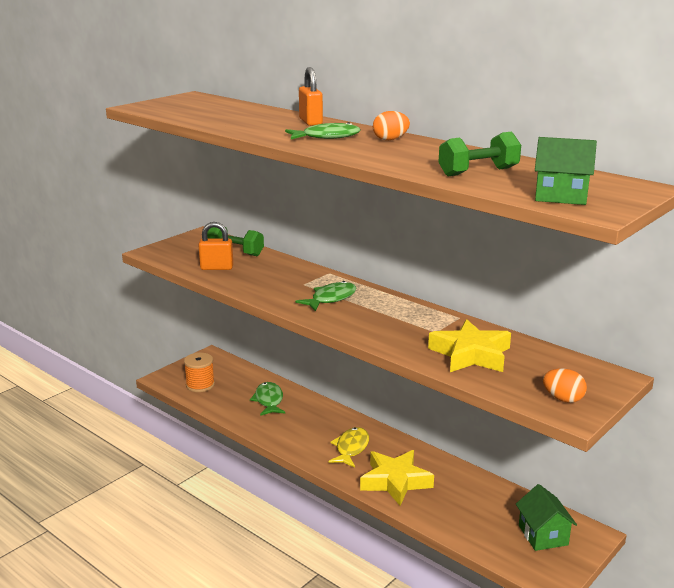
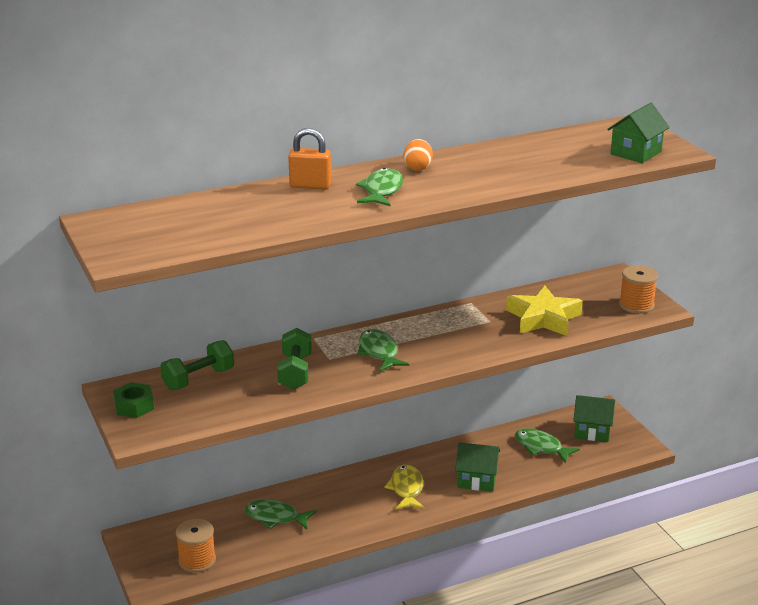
camera: 65 degrees left, 5 degrees up
(186, 243) = (134, 406): none -> green nut
(216, 268) = (235, 400): orange padlock -> none
(351, 448) = (406, 489): yellow fish -> yellow fish turned 45 degrees clockwise
(395, 481) = (477, 480): yellow star -> green house
(478, 172) = (553, 161): green dumbbell -> green dumbbell (295, 372)
(481, 507) = (541, 447): none -> green fish
(563, 399) = (636, 305): orange egg -> orange spool

